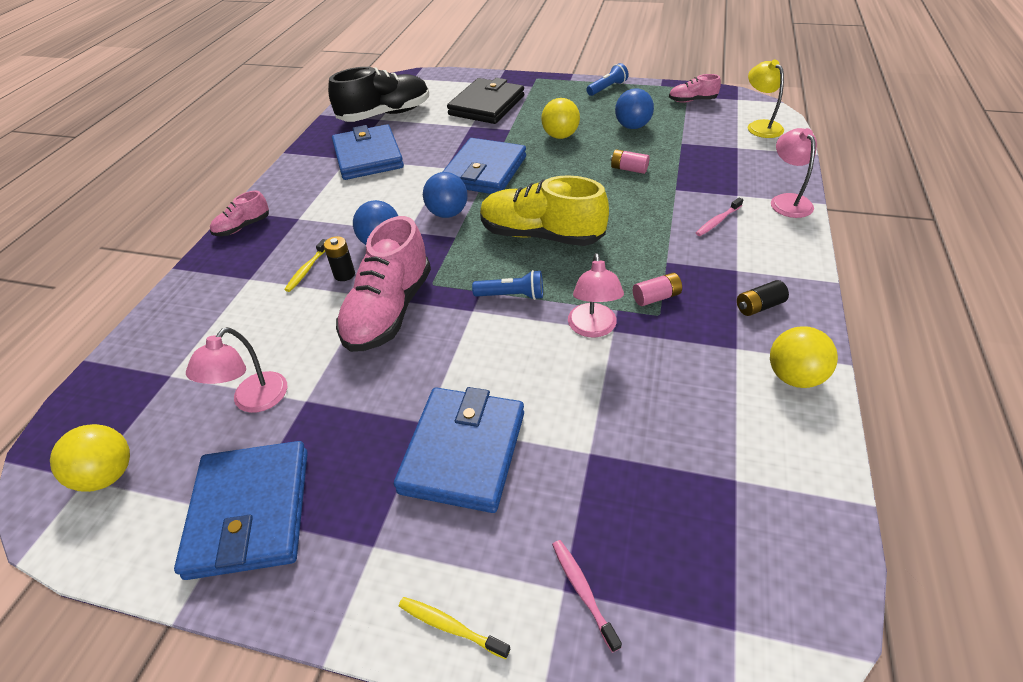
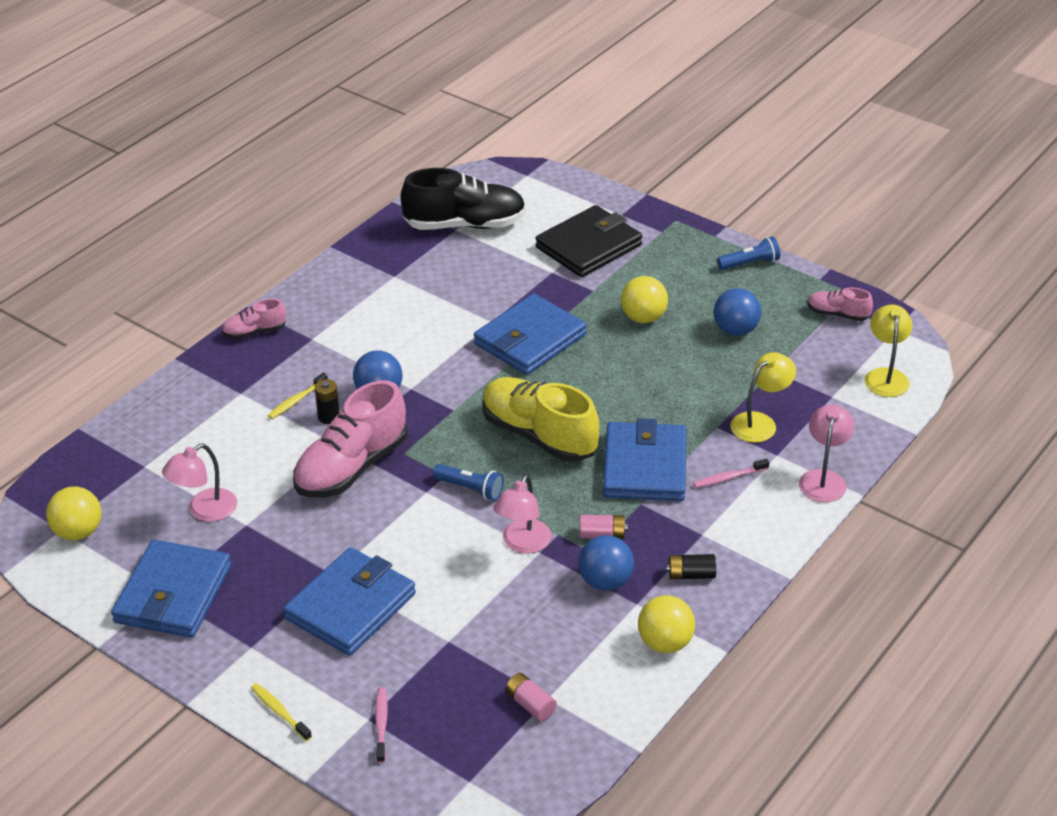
camera: 20 degrees right, 5 degrees down
(368, 156) = (417, 281): blue wallet -> blue wallet (644, 467)
(447, 213) = (461, 380): blue ball -> blue ball (605, 582)
(628, 169) = (686, 386): pink battery -> pink battery (530, 704)
(704, 177) = (760, 422): none -> yellow lamp

